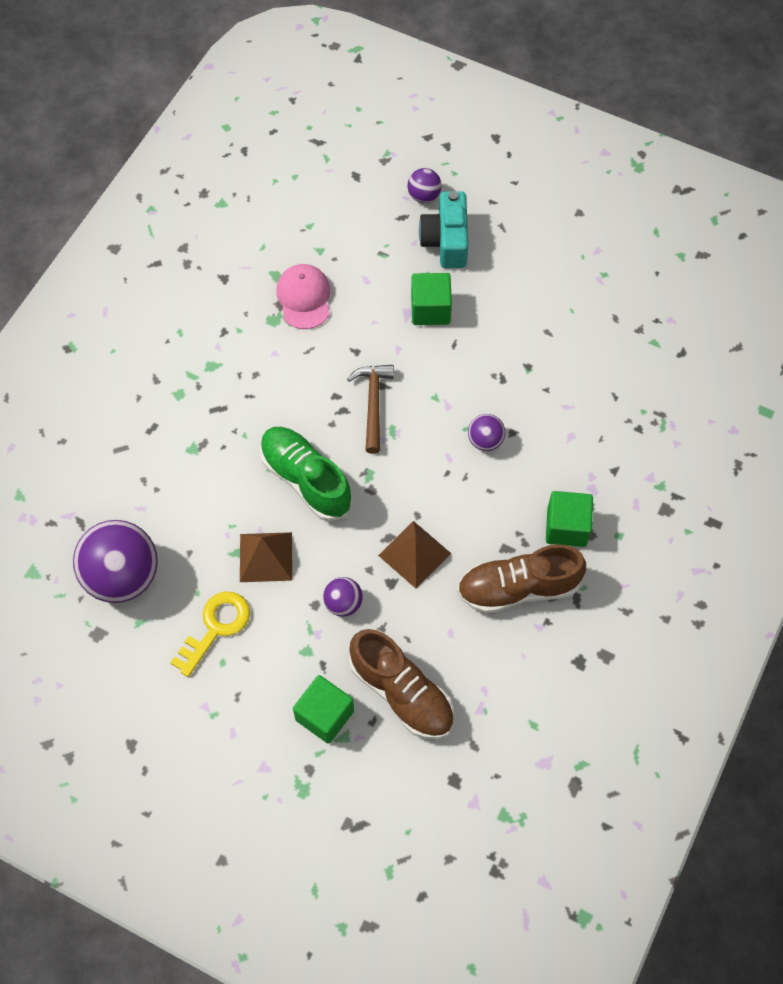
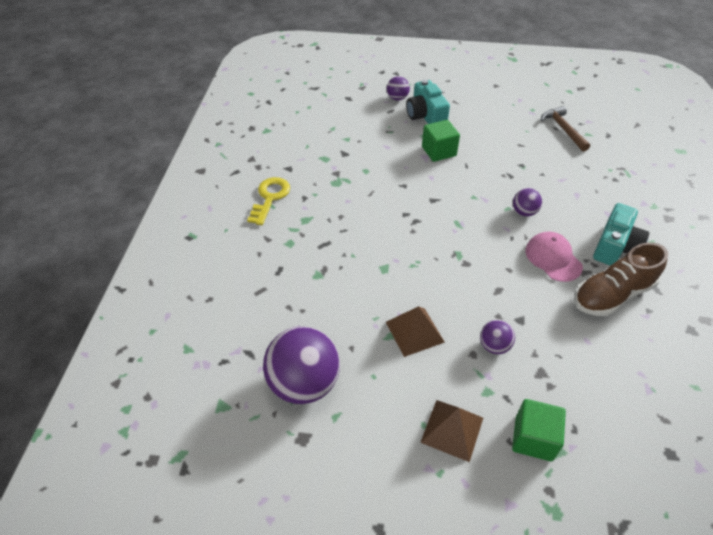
camera: 20 degrees left, 15 degrees down
(216, 628) = (403, 398): yellow key -> yellow key (270, 198)
(304, 298) = (351, 165): pink cap -> pink cap (553, 258)
(306, 480) = (415, 270): green shoe -> none
(373, 404) = (434, 211): brown hammer -> brown hammer (563, 129)
(401, 692) = (582, 398): brown shoe -> none
(414, 554) = (524, 295): brown pyramid -> brown pyramid (452, 429)
(566, 527) = (615, 247): green cube -> turquoise camera

